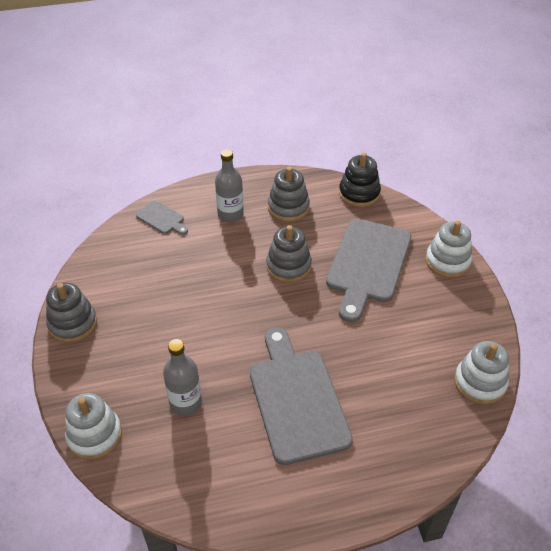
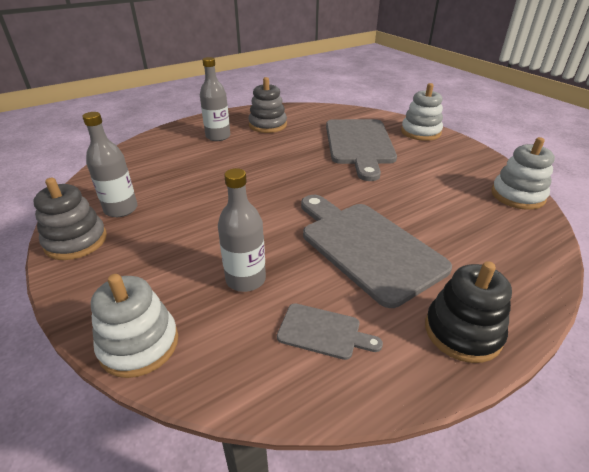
camera: 20 degrees left, 10 degrees down
(114, 296) = (121, 209): none -> grey bottle
(161, 218) = (151, 149): grey cutting board -> grey cutting board (323, 332)
(288, 266) = (291, 157): grey stacking toy -> none
(359, 193) = (321, 110): black stacking toy -> black stacking toy (462, 331)

